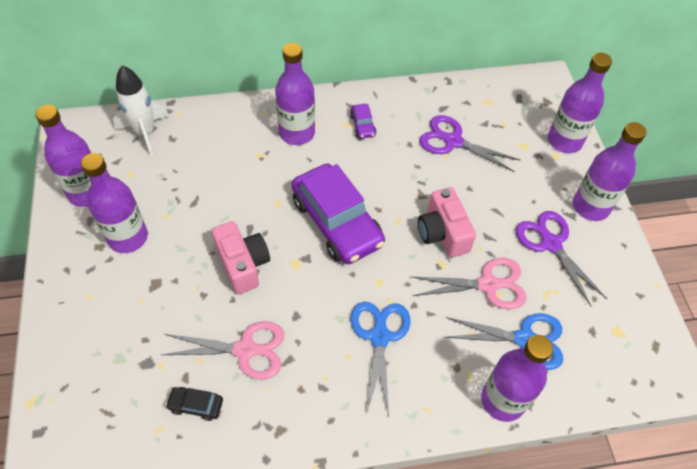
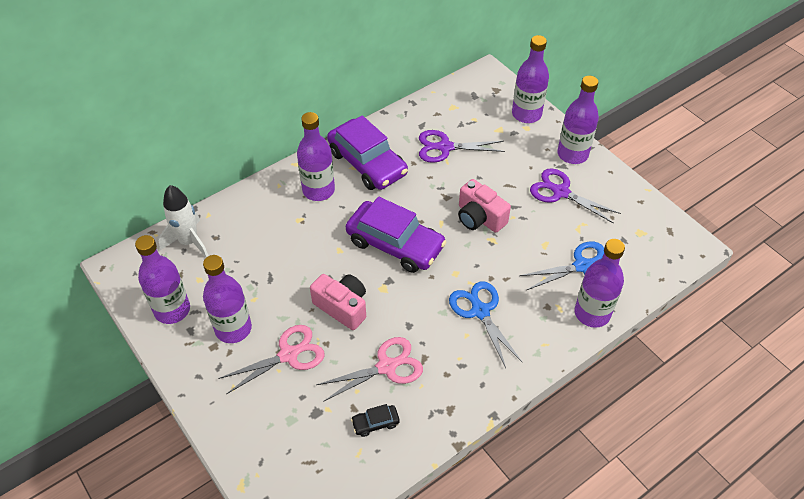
camera: 25 degrees left, 5 degrees down
(362, 125) = (367, 163): purple car -> purple car, size x2.44
(488, 284) = (534, 240): pink scissors -> pink scissors (288, 355)

